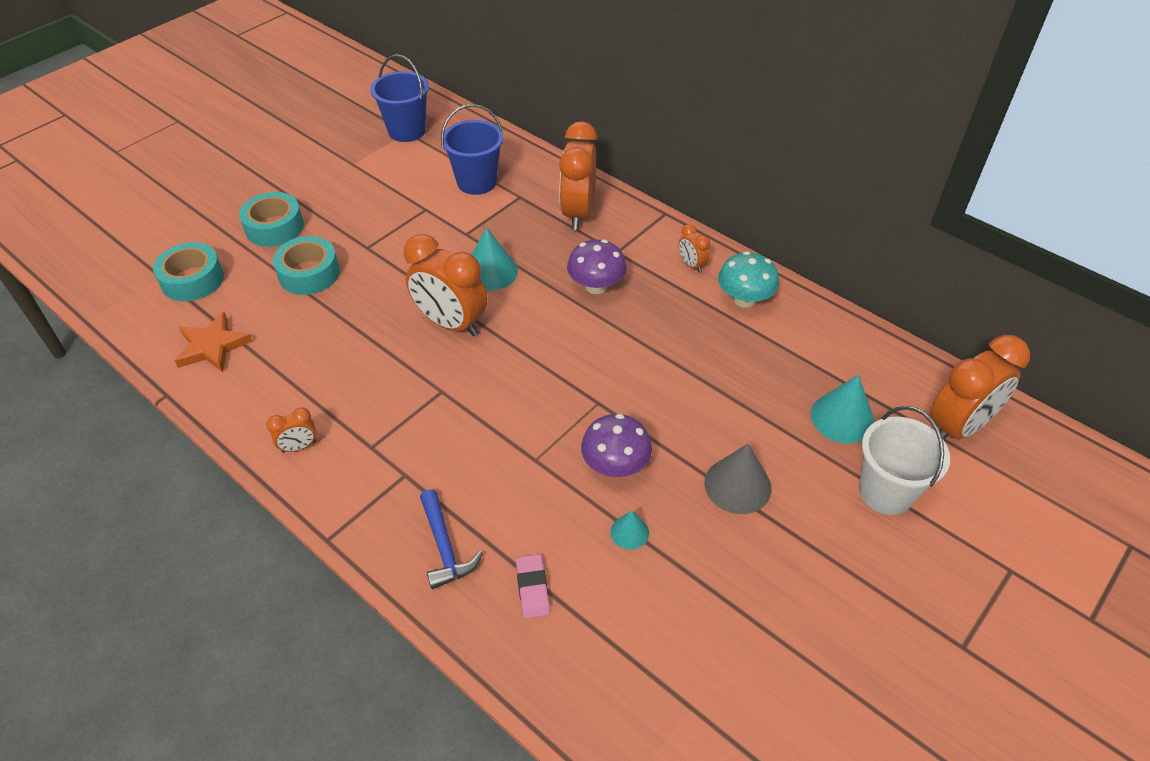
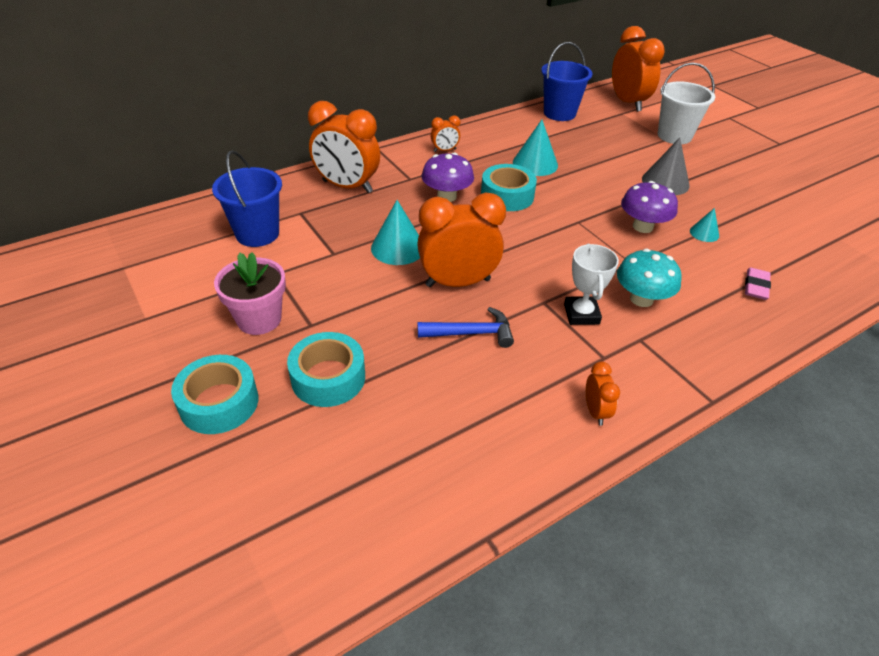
camera: 75 degrees left, 5 degrees down
(192, 280) = (274, 500): turquoise tape -> turquoise tape (507, 196)
(212, 346) = (416, 482): orange star -> none
(366, 218) = (259, 319): none -> pink flower pot
(407, 131) = (121, 267): blue bucket -> blue bucket (559, 113)
(431, 423) = (581, 314): none -> white trophy
(445, 547) = (719, 326): blue hammer -> blue hammer (471, 333)
(451, 323) = (458, 282): orange clock -> orange clock turned 150 degrees counterclockwise
(532, 588) = (756, 286): pink eraser -> pink eraser turned 75 degrees counterclockwise
(744, 299) = (492, 139): turquoise mushroom -> turquoise mushroom (641, 299)
(842, 418) = (613, 133): turquoise cone -> turquoise cone (535, 164)

